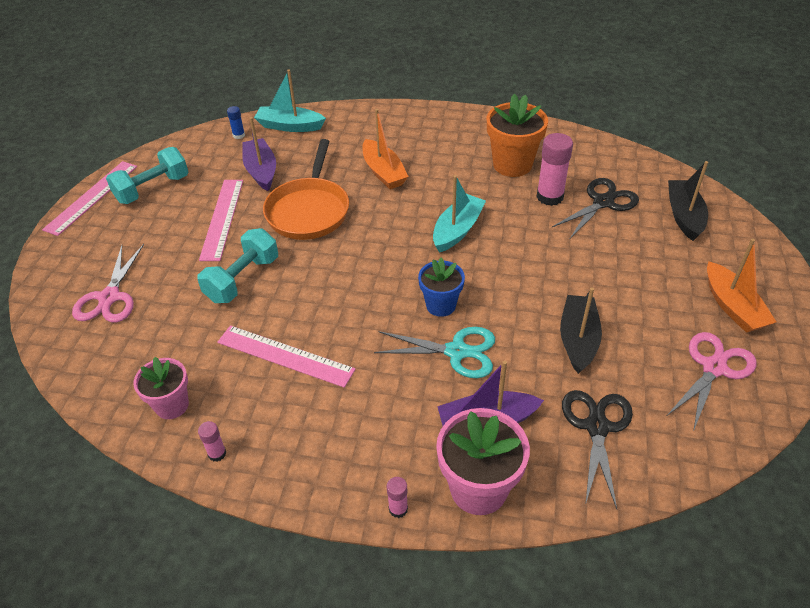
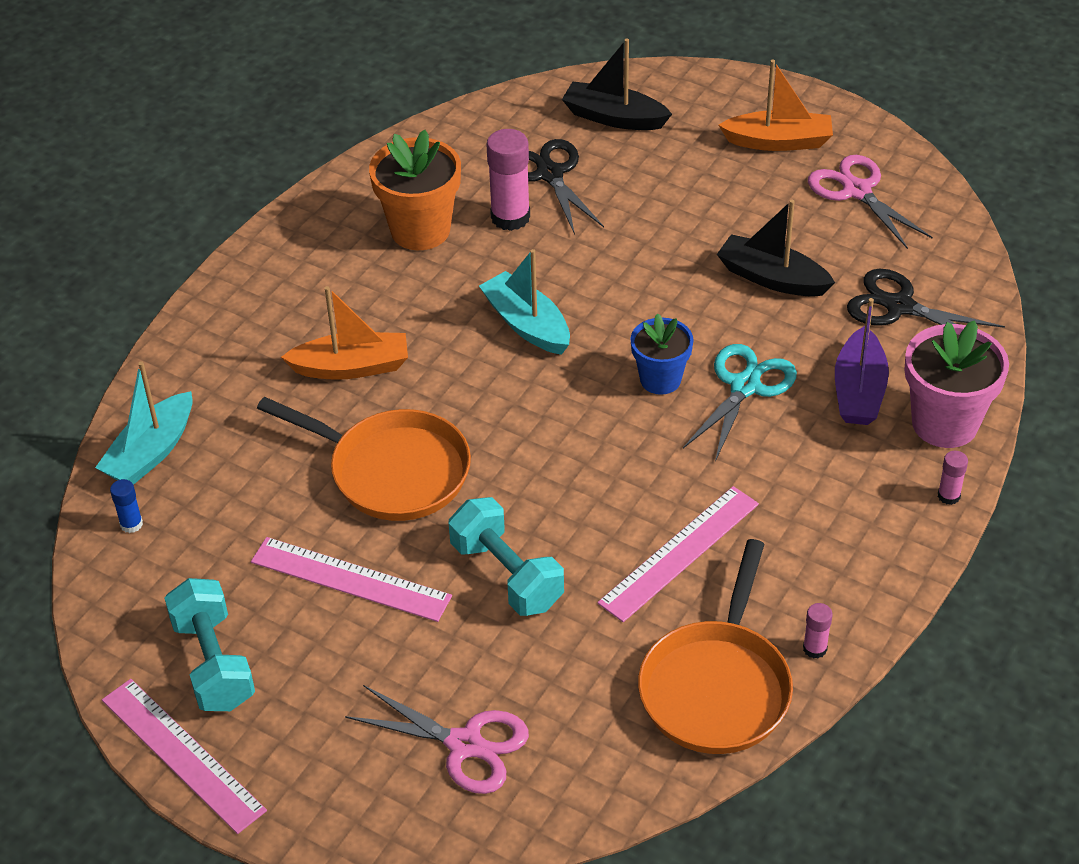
camera: 70 degrees left, 0 degrees up
(172, 405) = (717, 687): pink flower pot -> orange pan
(261, 171) = (255, 511): purple boat -> none

